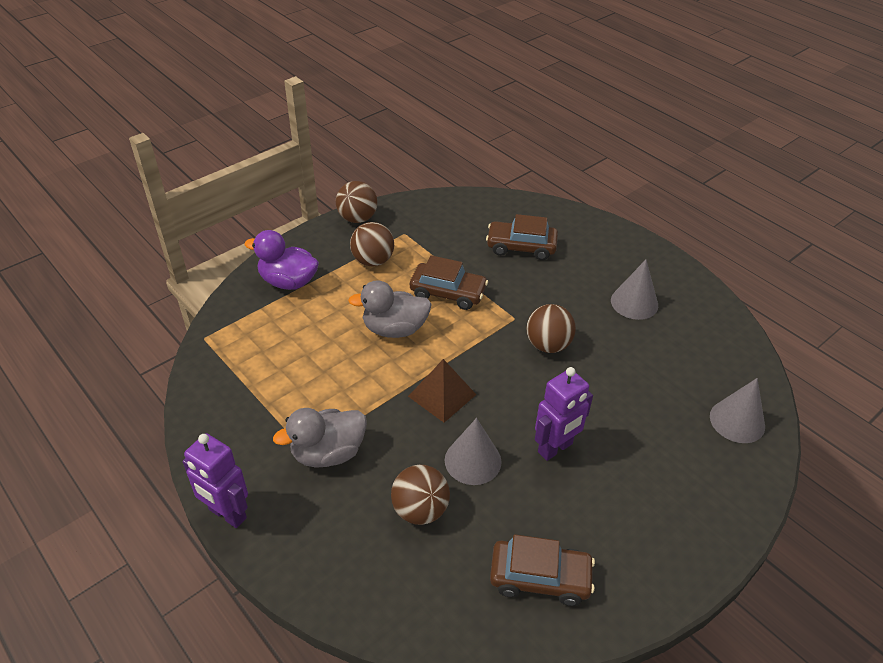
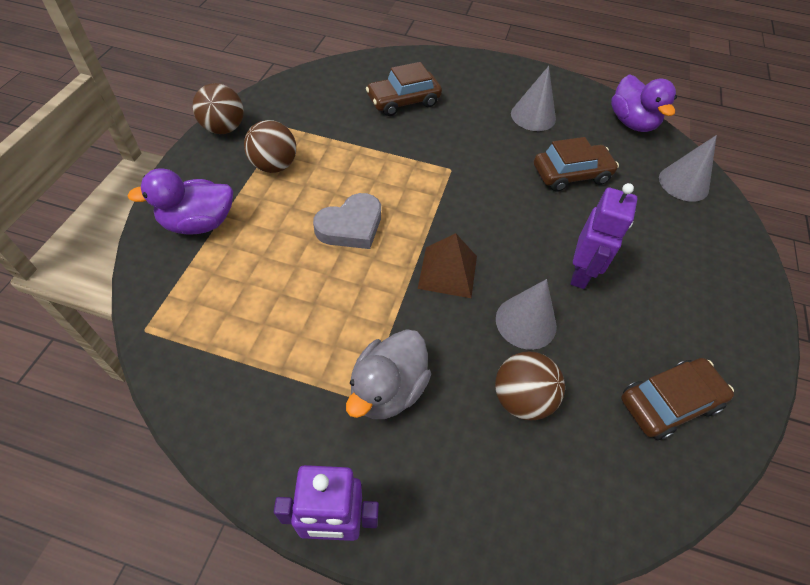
camera: 35 degrees left, 10 degrees up
(394, 329) = (351, 226): grey duck -> grey heart
(448, 293) = (373, 169): brown car -> brown car (571, 174)
(548, 345) = (498, 182): brown ball -> none
(735, 346) = (631, 123): none -> purple duck

